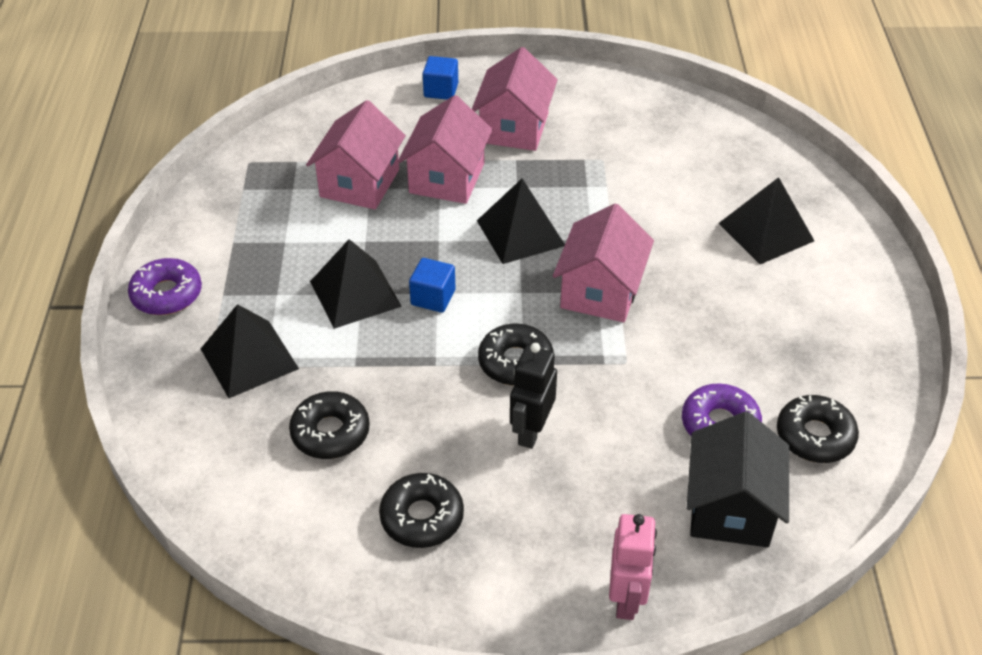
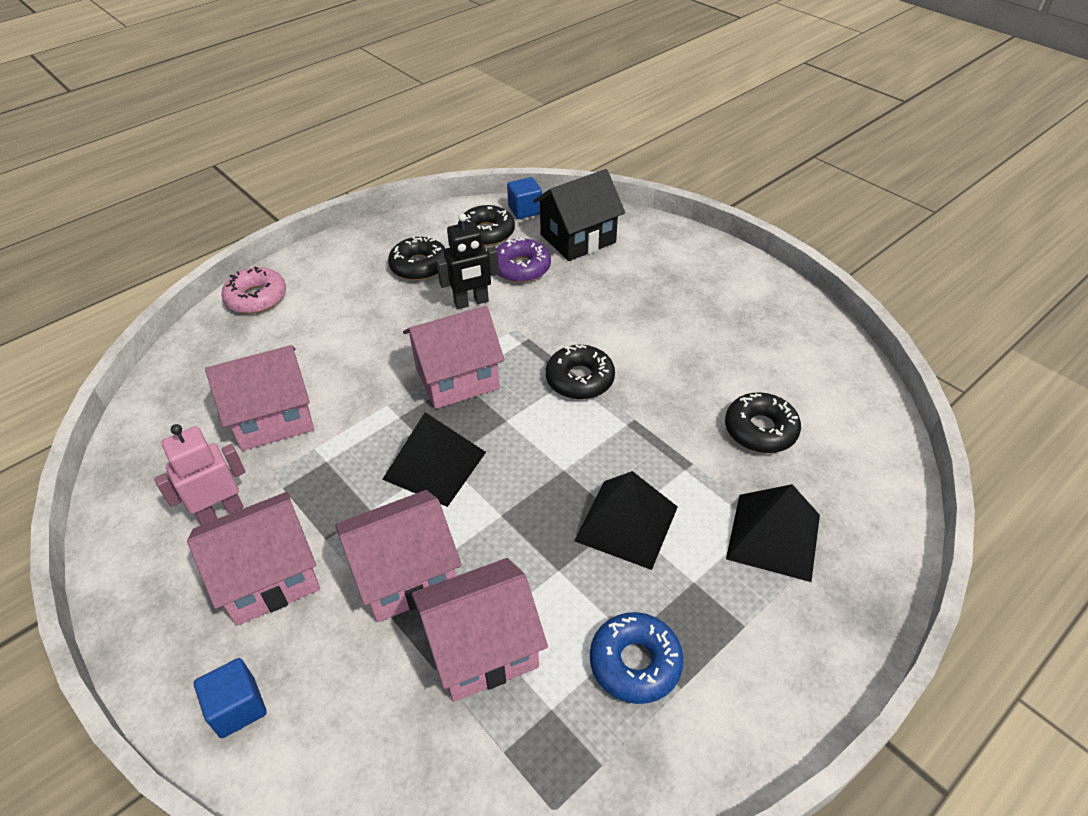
camera: 130 degrees left, 0 degrees up
(167, 294) = (802, 676): purple donut -> none
(269, 234) = (635, 663): none -> blue donut
(422, 517) = (750, 342): black donut -> black donut (419, 266)
(433, 297) = (572, 468): blue cube -> blue cube (525, 210)
(531, 431) = (627, 337): black robot -> black robot (471, 302)
(626, 599) = (683, 244): pink robot -> pink robot (221, 511)
(663, 179) = (273, 417): none -> pink house
(766, 232) = (298, 330): black pyramid -> none
(842, 226) = (256, 298): none -> pink donut

